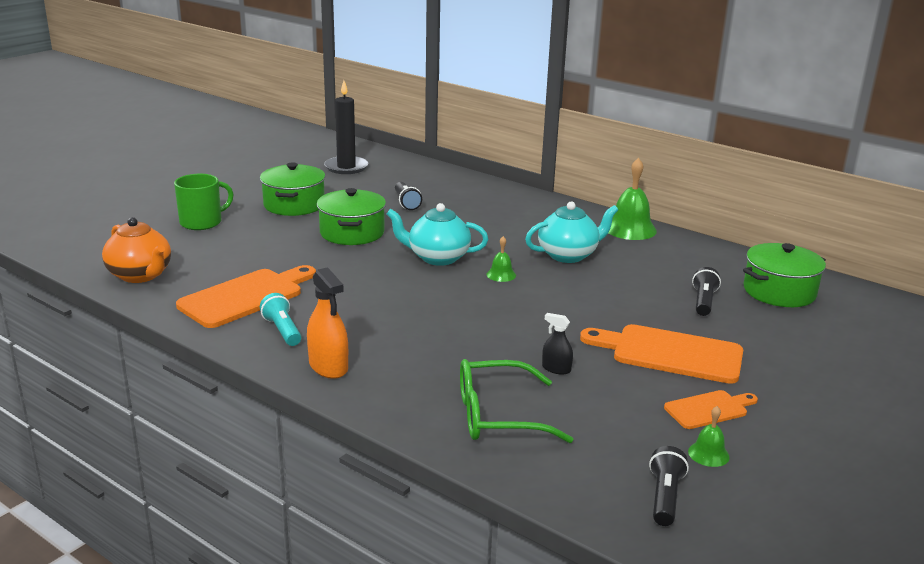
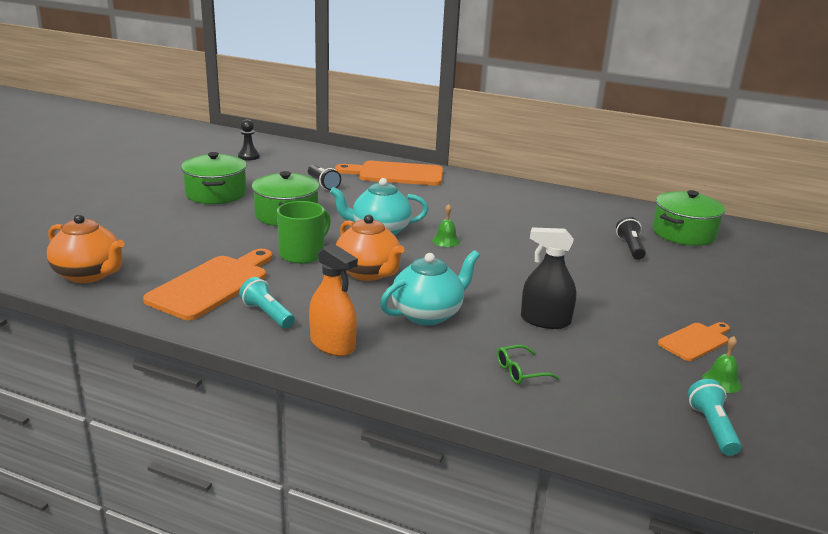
camera: 15 degrees left, 0 degrees up
(202, 222) = (130, 217): green mug -> green mug (303, 254)
(346, 167) = (248, 156): black candle -> black pawn
(401, 300) = (368, 273): none -> orange teapot
(498, 416) = (520, 371): green glasses -> green glasses, size x0.48
(556, 369) = (545, 320): black spray bottle -> black spray bottle, size x1.74
(568, 255) = (494, 218): turquoise teapot -> turquoise teapot (428, 314)
(630, 229) = (532, 191): green bell -> none
(665, 497) = (712, 428): black flashlight -> turquoise flashlight
(670, 353) = (632, 295): orange cutting board -> orange cutting board (396, 174)

